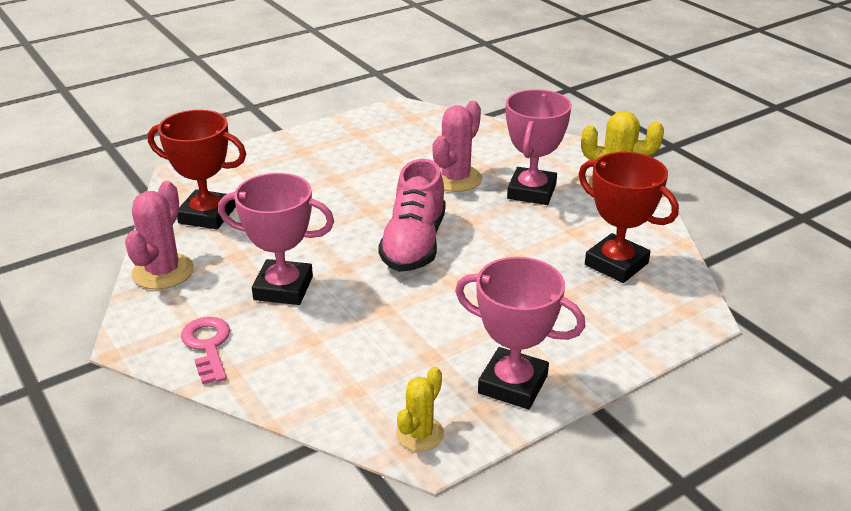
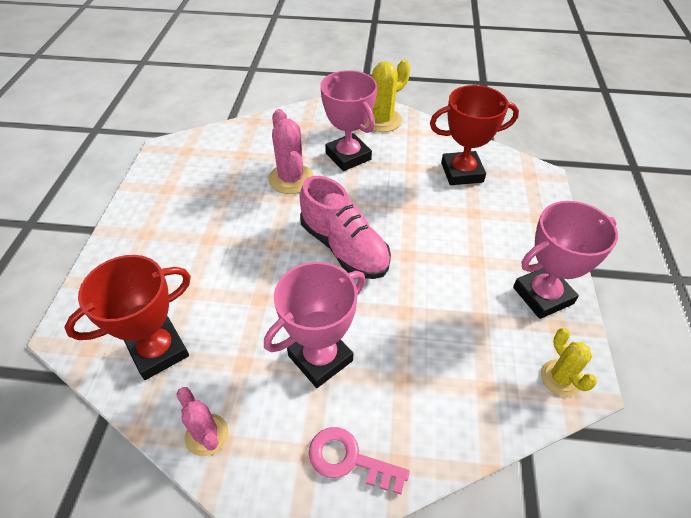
camera: 50 degrees left, 15 degrees up
(163, 272) = (207, 435): pink cactus -> pink cactus, size x0.64

